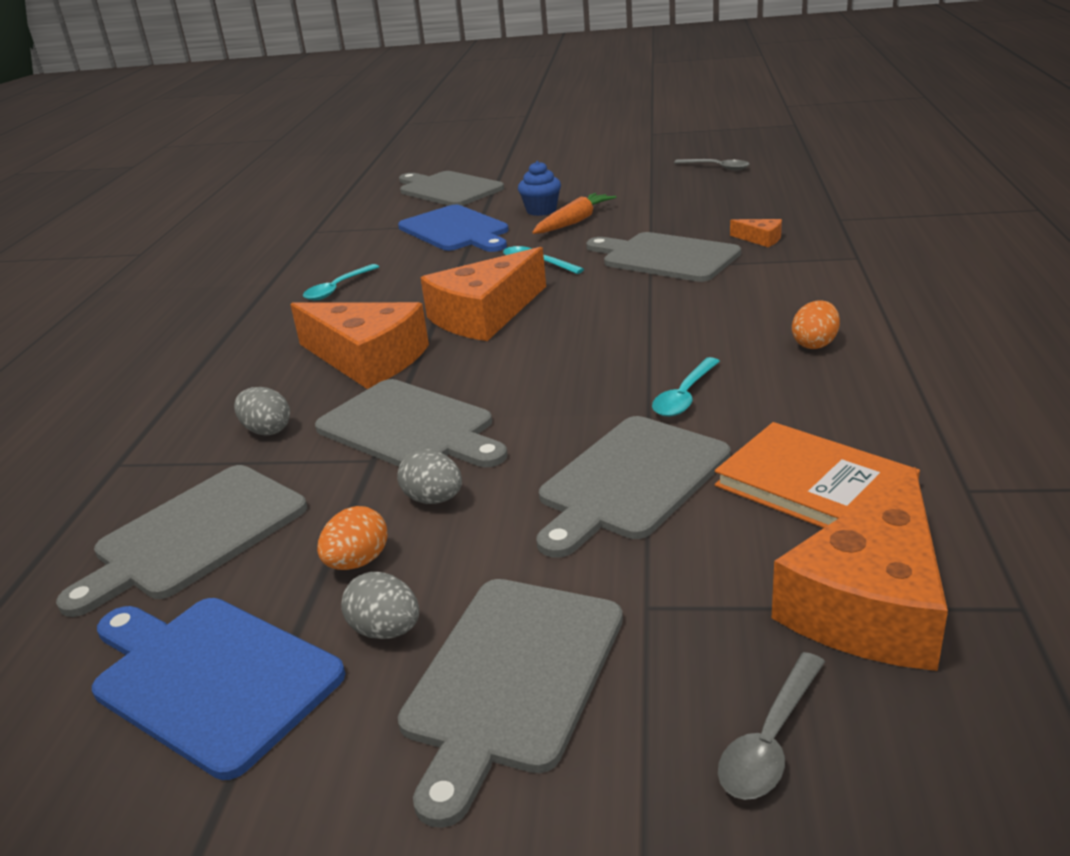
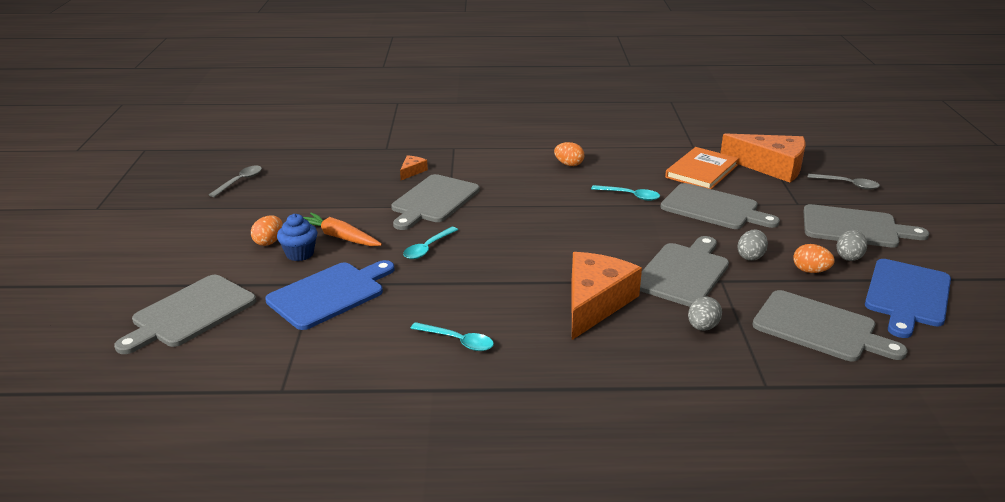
camera: 100 degrees left, 0 degrees up
(485, 315) = (523, 262): orange cheese -> none
(570, 196) = (269, 242): none -> orange egg

